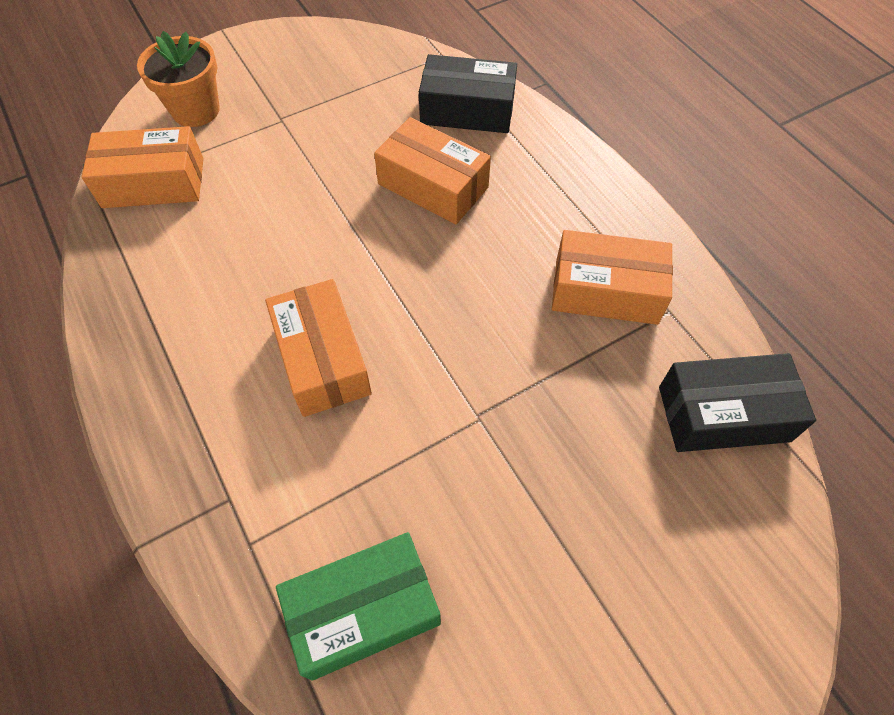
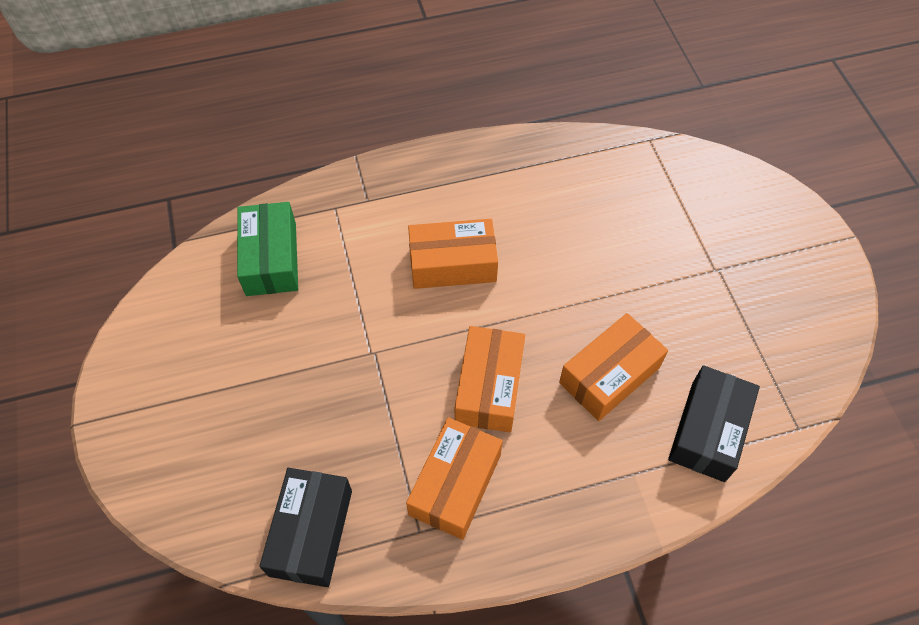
camera: 105 degrees right, 0 degrees up
(153, 183) = (652, 175): orange box -> orange box (489, 387)
(196, 110) = (736, 208): orange flower pot -> none

